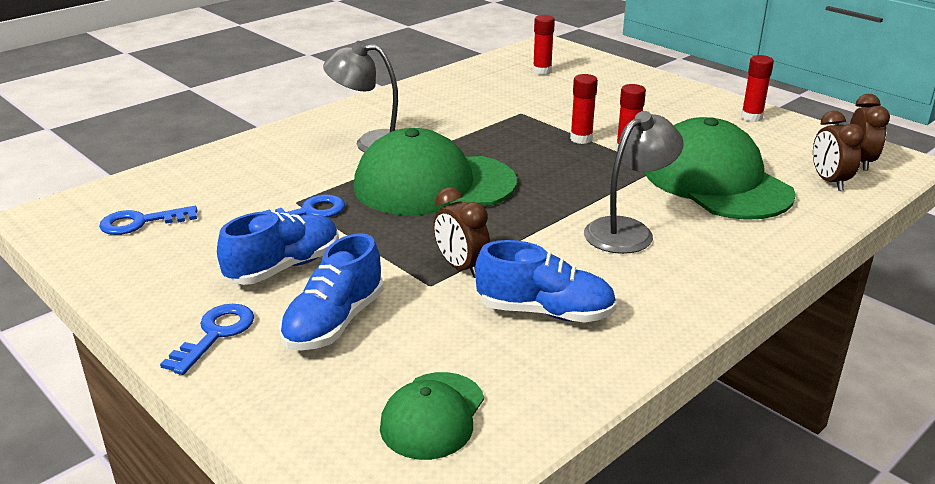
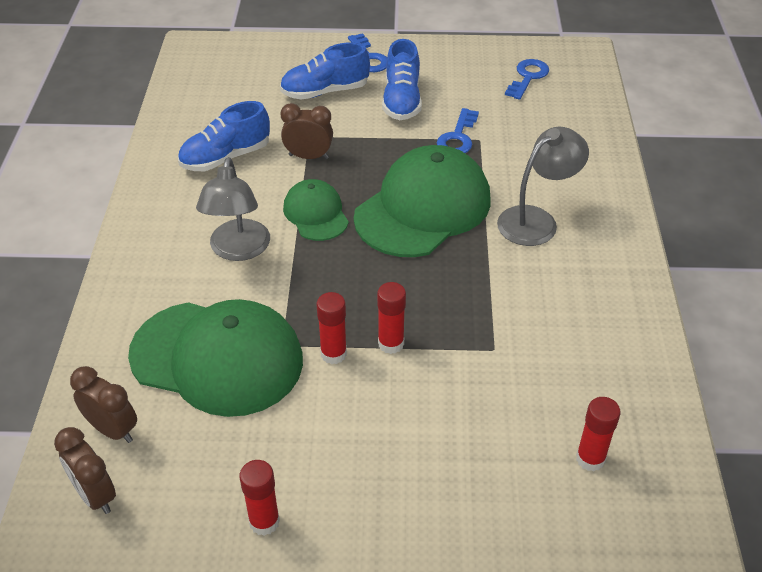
camera: 135 degrees right, 15 degrees up
(334, 322) = (325, 91): blue shoe -> blue shoe turned 90 degrees counterclockwise
(433, 415) = (219, 83): green cap -> green cap (316, 213)

